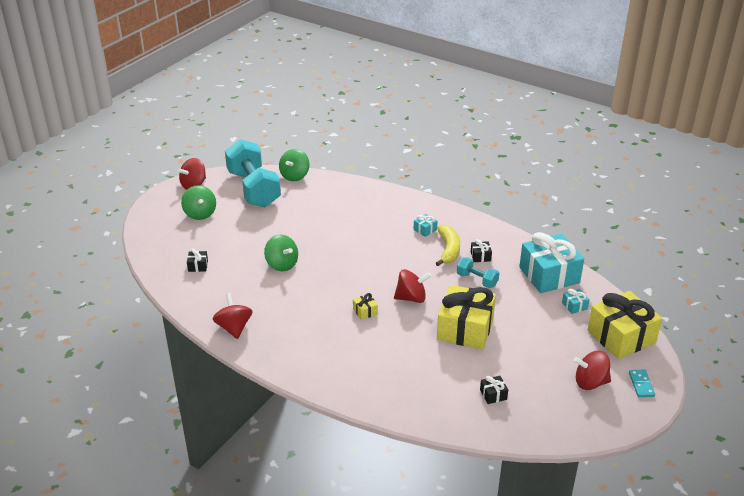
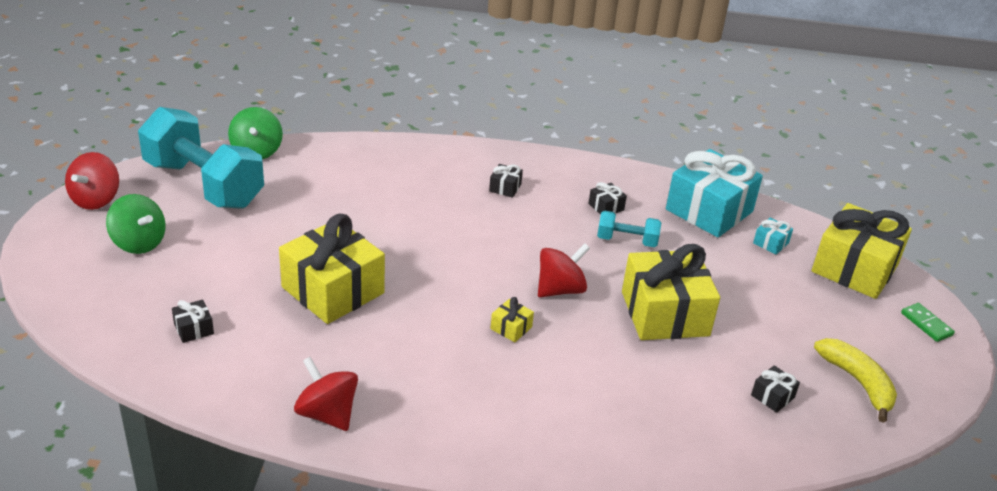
camera: 30 degrees left, 0 degrees up
(282, 264) = (333, 290): green spinning top -> yellow gift
(425, 230) = (505, 188): turquoise gift -> black gift
(448, 250) = (557, 208): yellow banana -> yellow banana (857, 382)
(590, 382) = (870, 340): red spinning top -> none
(641, 384) = (926, 324): turquoise domino -> green domino

